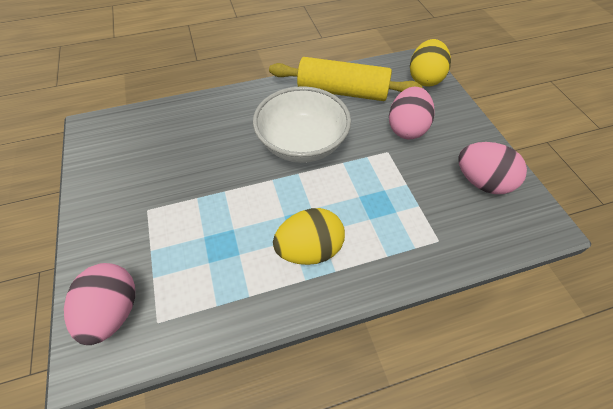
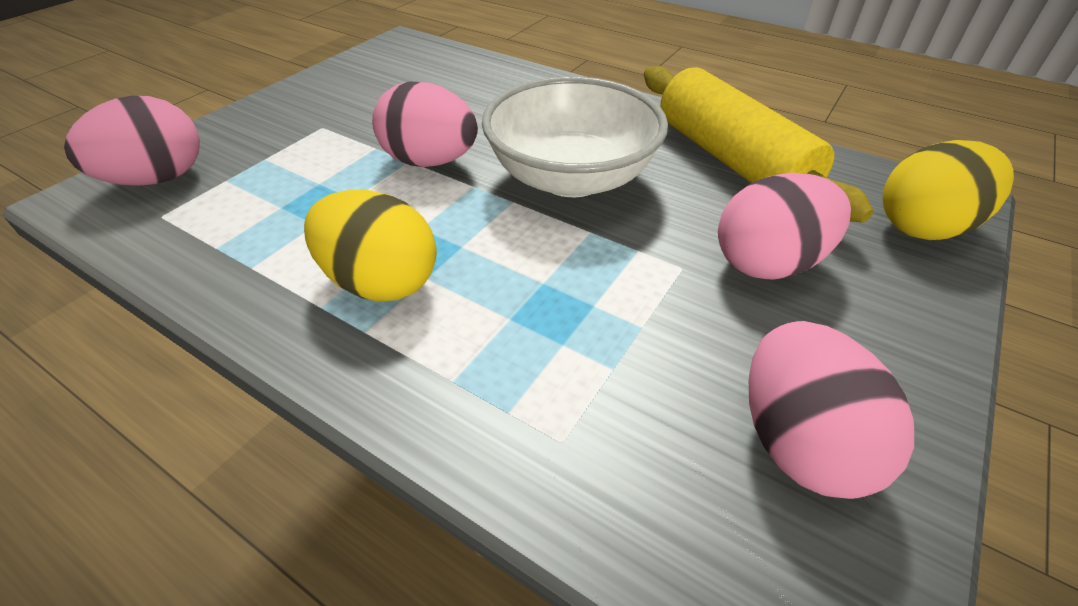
camera: 50 degrees right, 10 degrees down
(235, 183) = (430, 161): none -> pink egg

